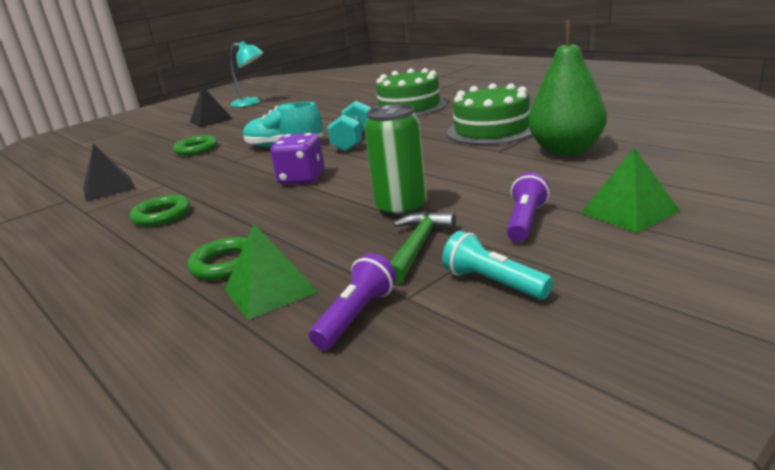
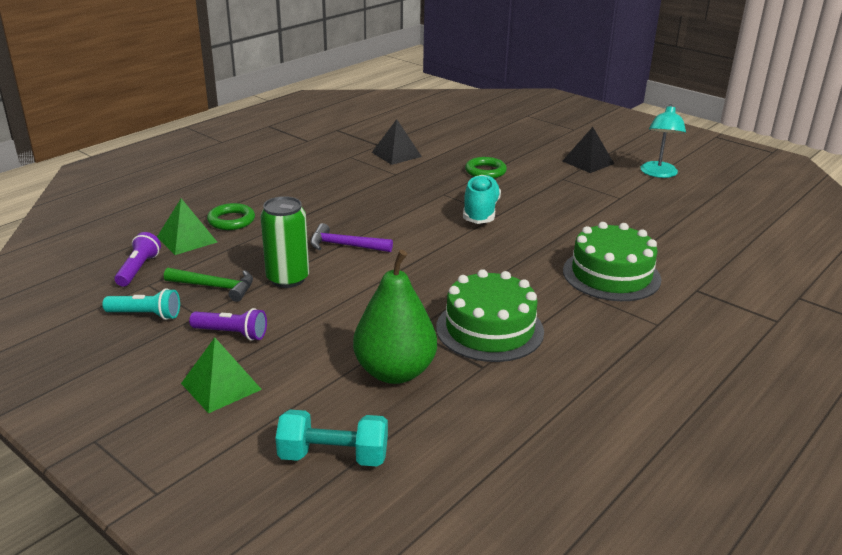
camera: 80 degrees right, 5 degrees up
(162, 215) = (327, 185): green ring -> none
(302, 178) = (380, 230): purple dice -> none
(331, 190) = (345, 245): none -> purple hammer
(353, 141) = (480, 247): turquoise dumbbell -> turquoise dumbbell (333, 457)
(356, 316) = (138, 269): purple flashlight -> purple flashlight turned 105 degrees counterclockwise
(493, 283) = (146, 315): turquoise flashlight -> turquoise flashlight turned 60 degrees clockwise

